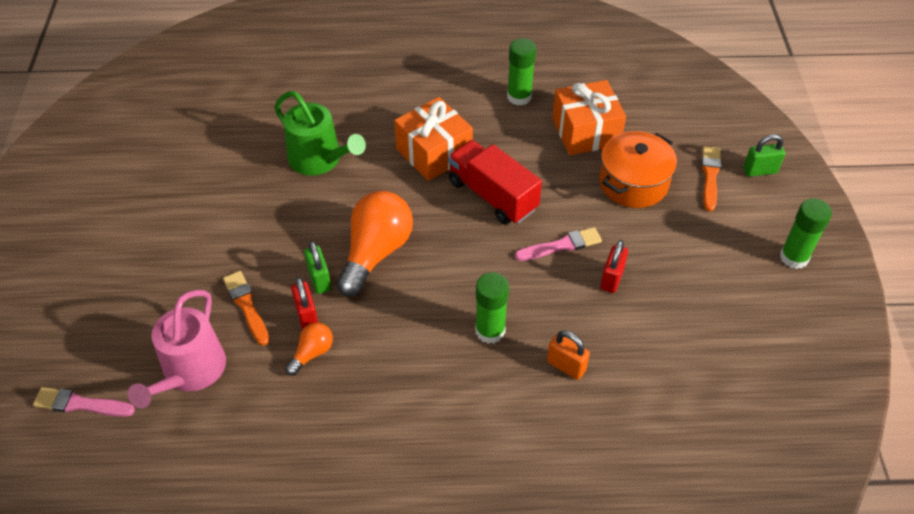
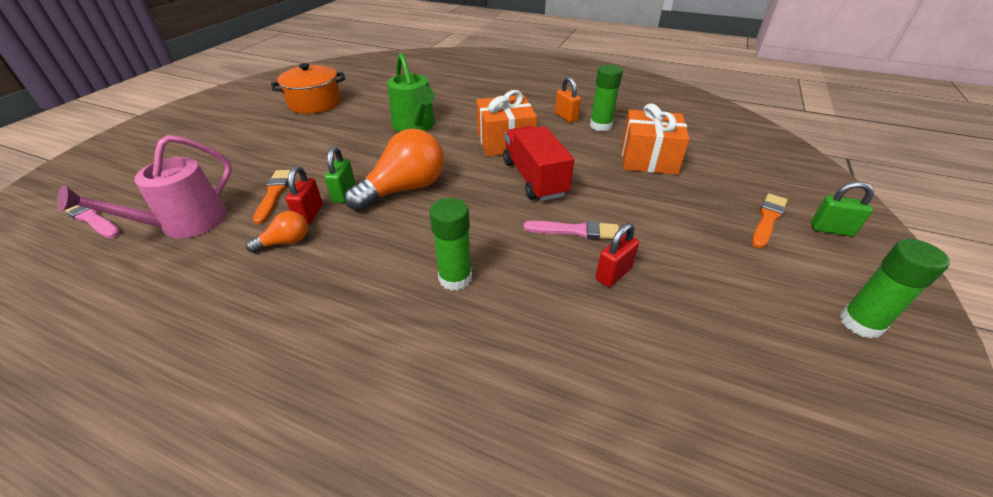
camera: 25 degrees right, 10 degrees down
(566, 366) = (512, 340): orange padlock -> orange padlock (566, 117)
(633, 183) = (678, 204): orange pot -> orange pot (315, 103)

